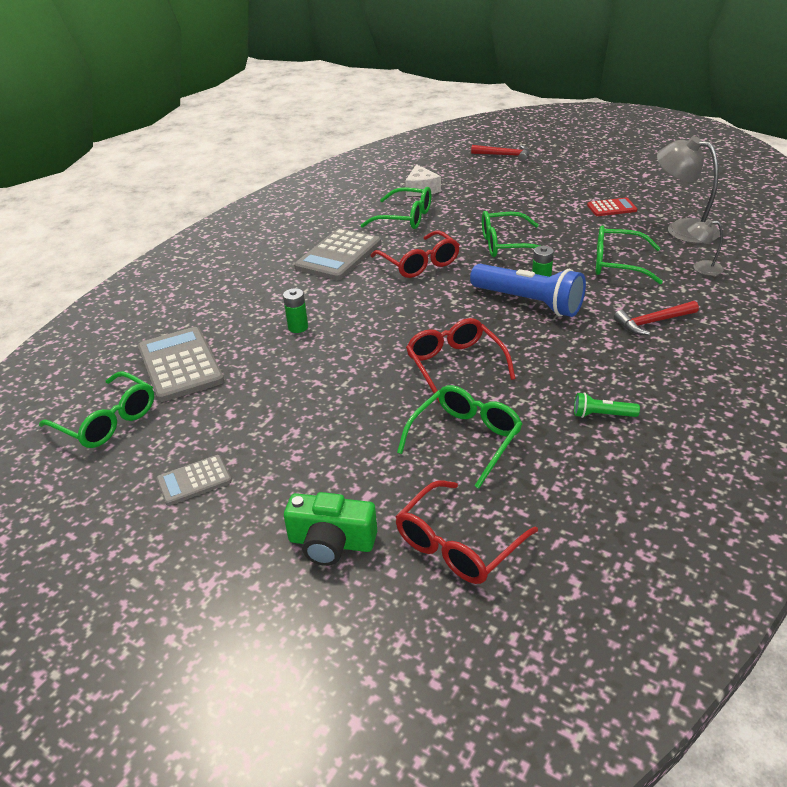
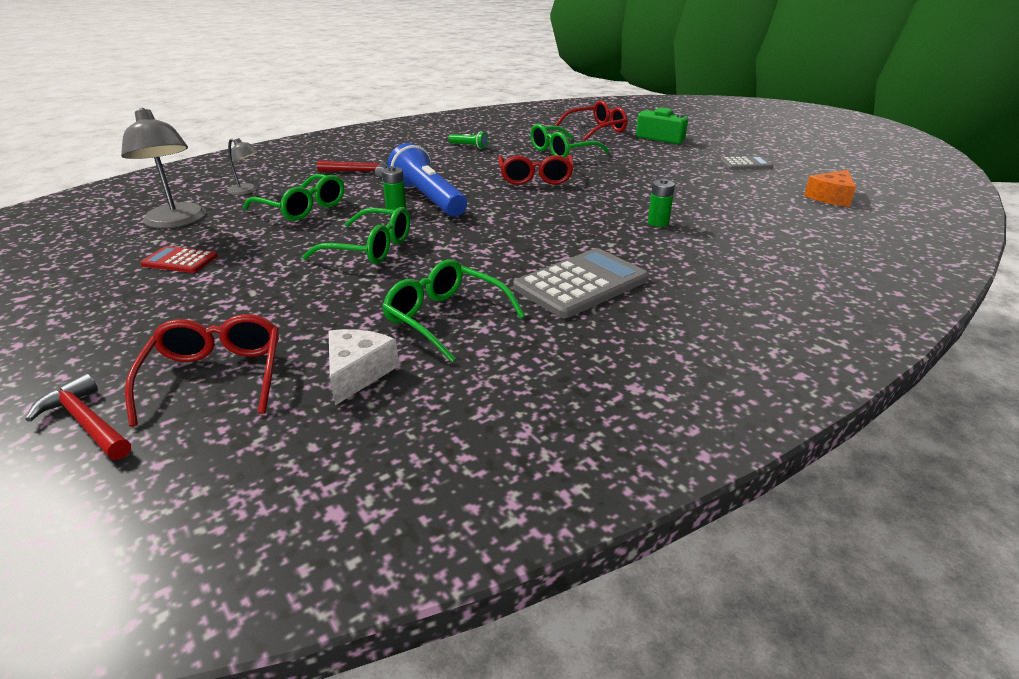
camera: 160 degrees left, 5 degrees down
(106, 420) = (831, 197): green glasses -> orange cheese
(180, 364) = (778, 218): grey calculator -> none
(419, 263) = (490, 252): red glasses -> red glasses (215, 377)

